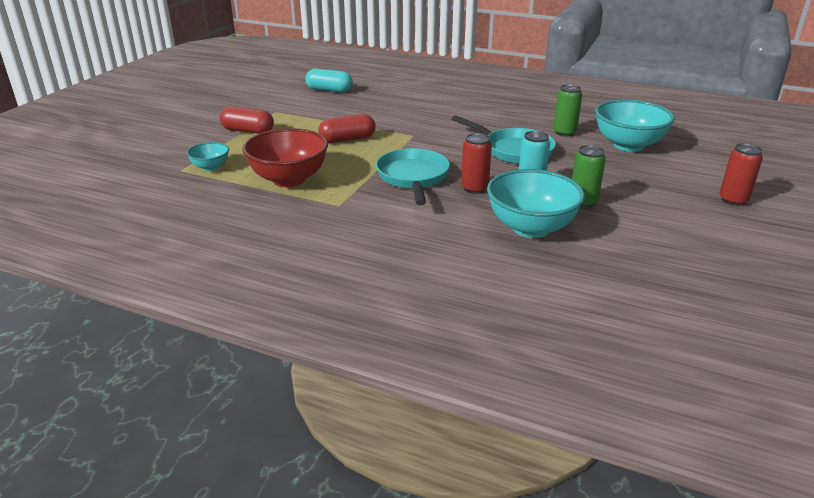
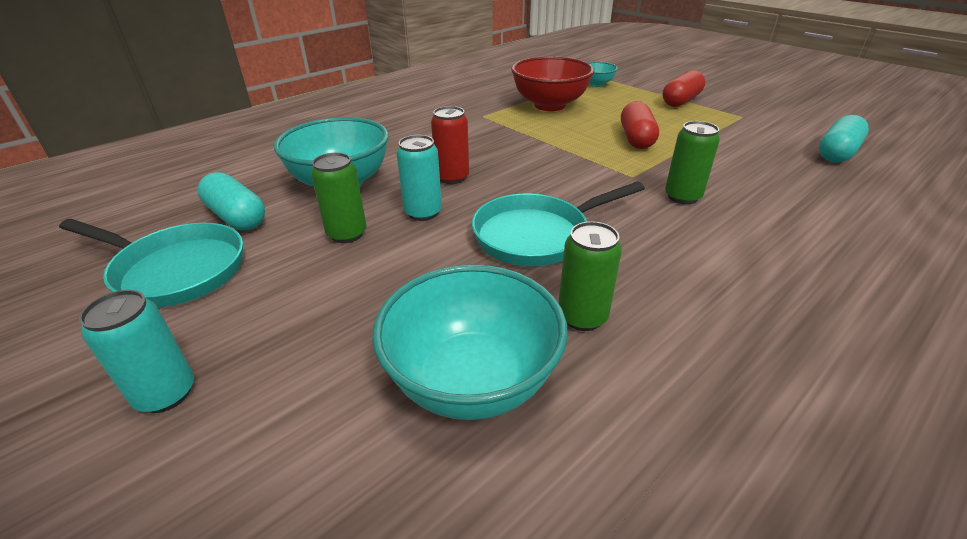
camera: 115 degrees right, 5 degrees up
(413, 178) = (507, 153): turquoise pan -> turquoise pan (175, 270)
(428, 122) = (682, 197): none -> green can
(621, 251) = (237, 217): none -> turquoise capsule
(733, 200) = (166, 394): red can -> turquoise can

